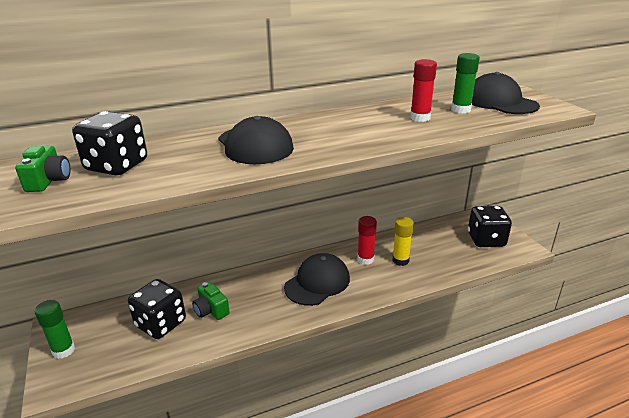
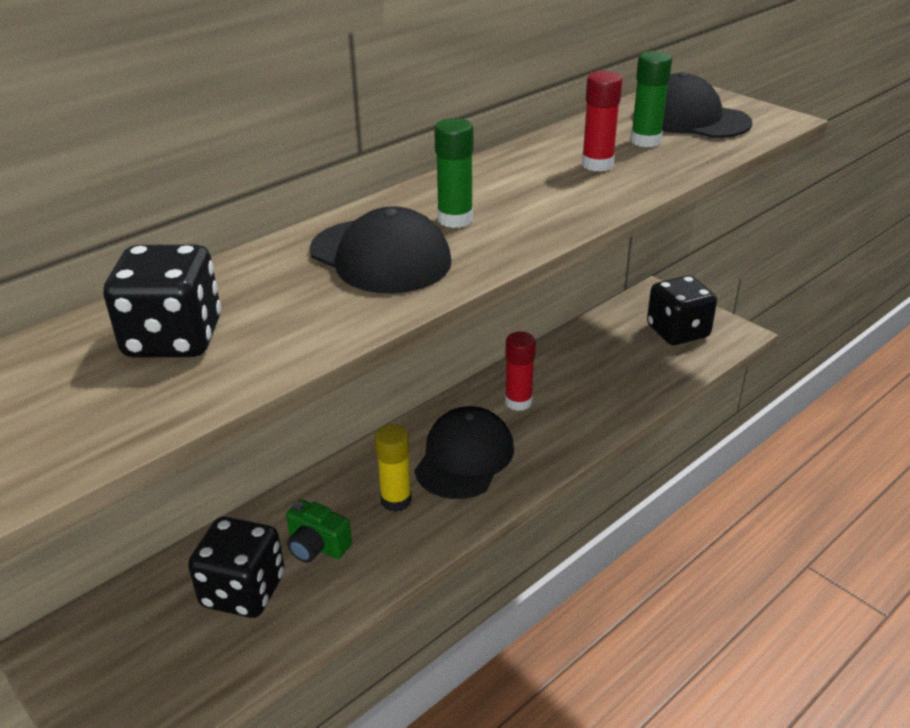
camera: 20 degrees left, 5 degrees up
(49, 181) = (73, 392): green camera -> none
(63, 350) = (94, 684): green glue stick -> green glue stick (455, 219)
(400, 260) = (572, 392): yellow glue stick -> yellow glue stick (396, 500)

